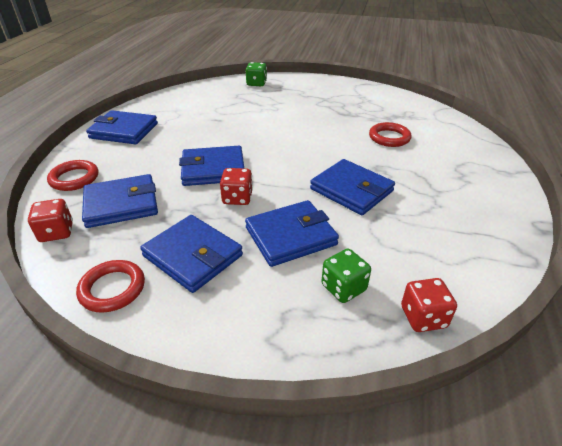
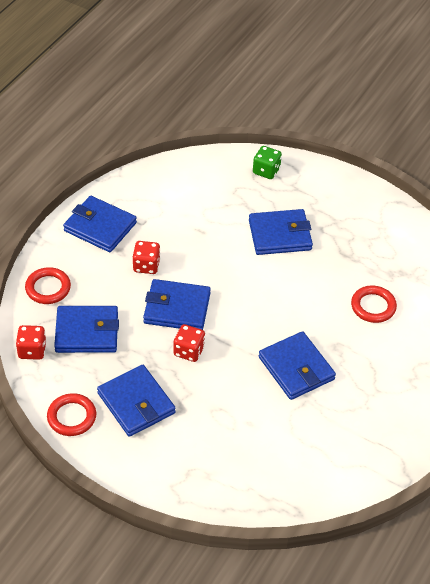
camera: 15 degrees right, 10 degrees up
(290, 236) = (220, 405): blue wallet -> blue wallet (280, 235)
(343, 288) = (241, 463): green dice -> none
(423, 317) = (287, 501): red dice -> red dice (146, 266)

